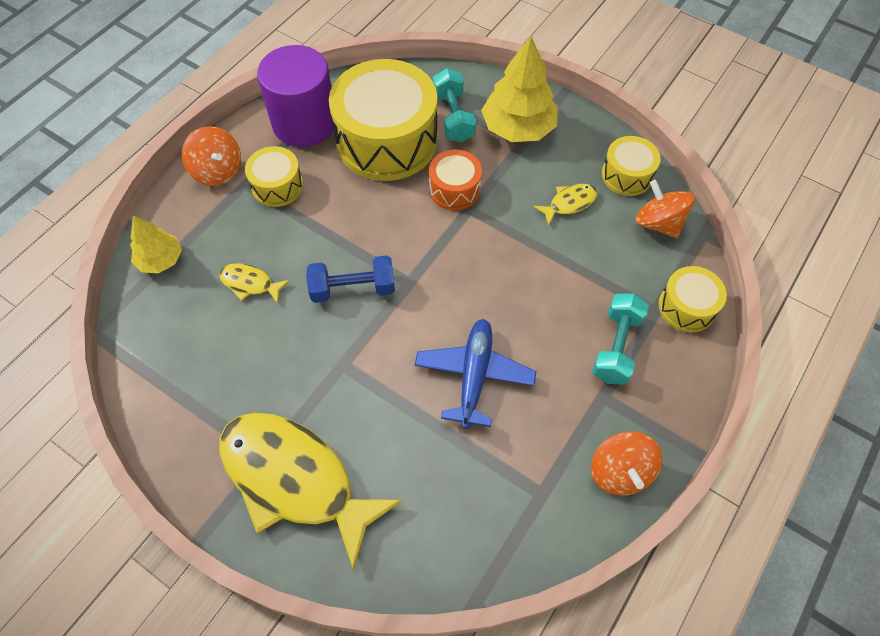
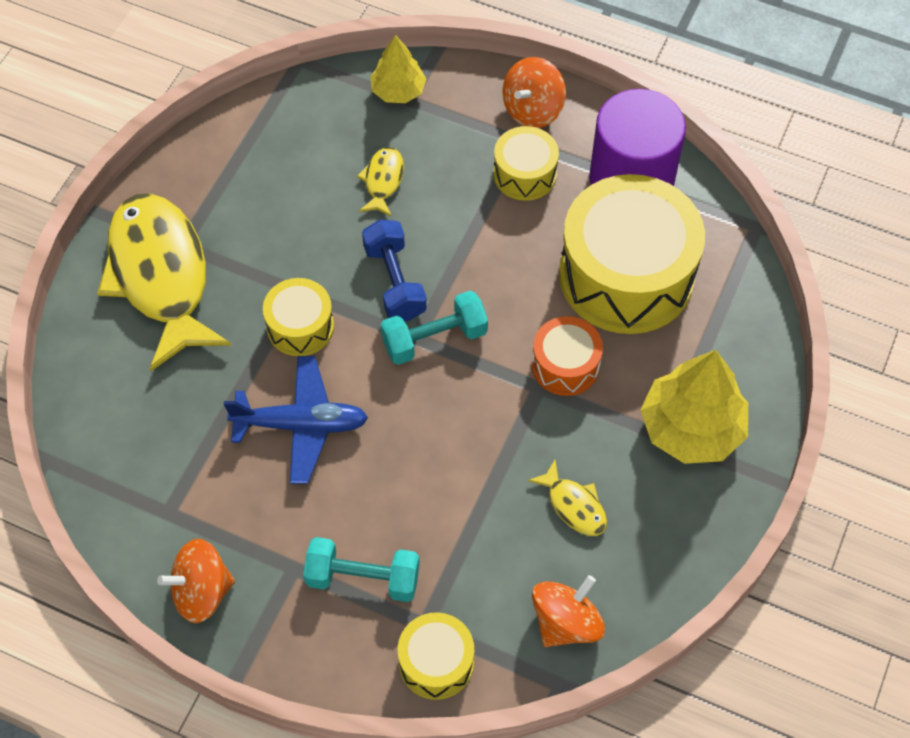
camera: 80 degrees right, 0 degrees up
(295, 479) = (161, 276): yellow fish -> yellow fish turned 45 degrees counterclockwise
(453, 117) = (689, 346): turquoise dumbbell -> turquoise dumbbell (434, 339)
(627, 175) = (641, 577): yellow drum -> yellow drum (300, 326)

